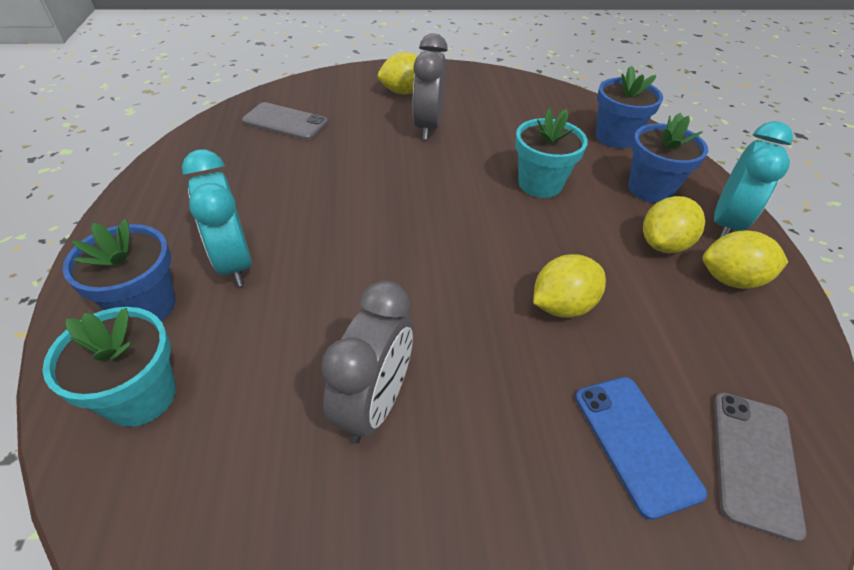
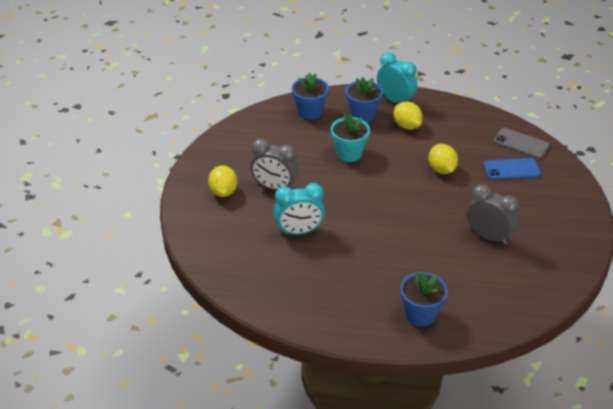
camera: 75 degrees left, 5 degrees down
(141, 396) = (477, 310): turquoise flower pot -> none
(234, 263) = (393, 281): turquoise clock -> turquoise clock (299, 231)
(285, 122) = (247, 256): grey phone -> none
(730, 279) = (433, 114): yellow lemon -> none

